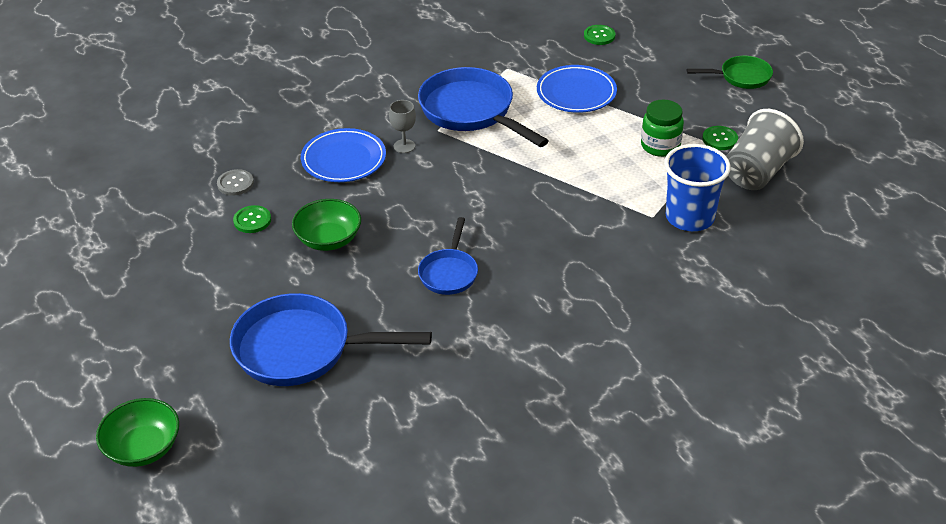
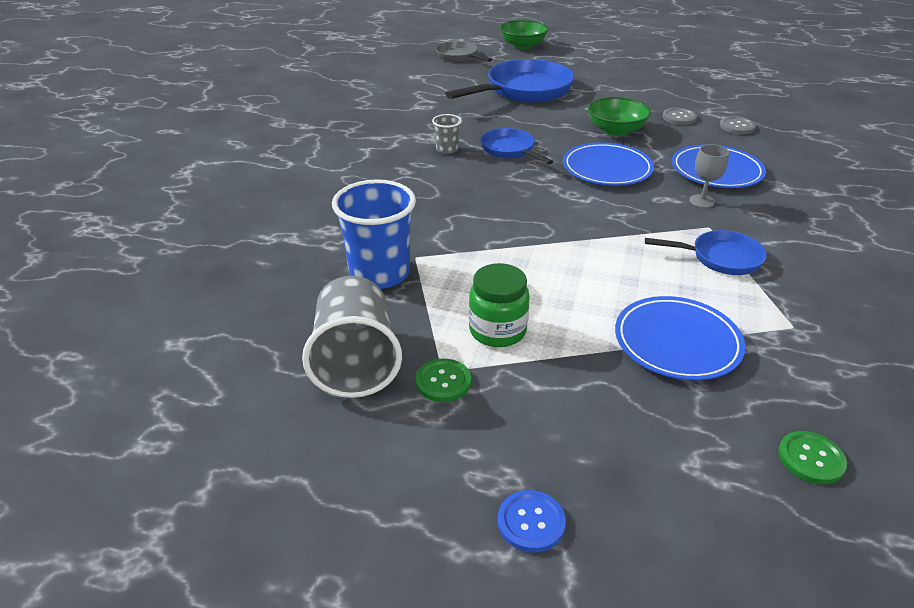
camera: 135 degrees right, 5 degrees down
(252, 220) = (679, 117): green button -> grey button
(252, 477) = (459, 56): none -> grey pan
(411, 207) = (607, 169): none -> blue plate
(471, 111) = (720, 258): blue pan -> blue pan, size x0.55
(498, 307) = (447, 149): none -> grey cup
(741, 77) = (531, 522): green pan -> blue button

